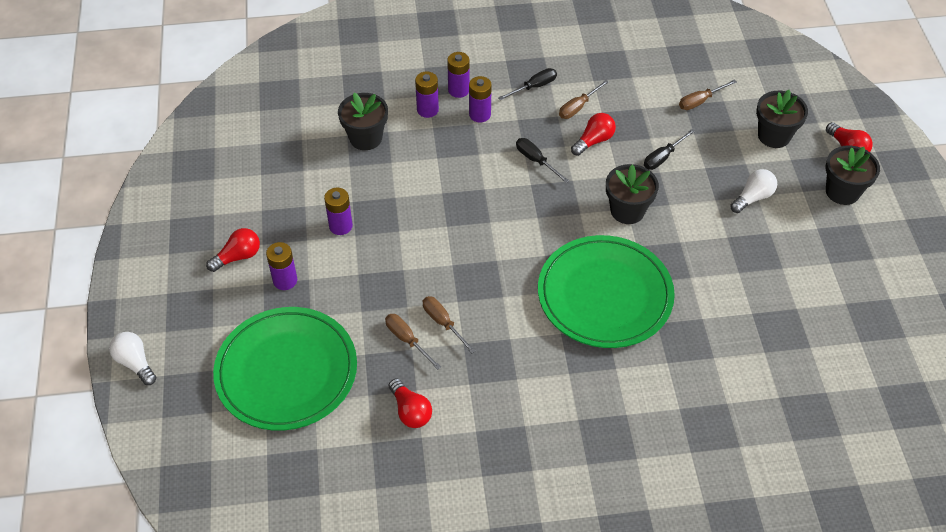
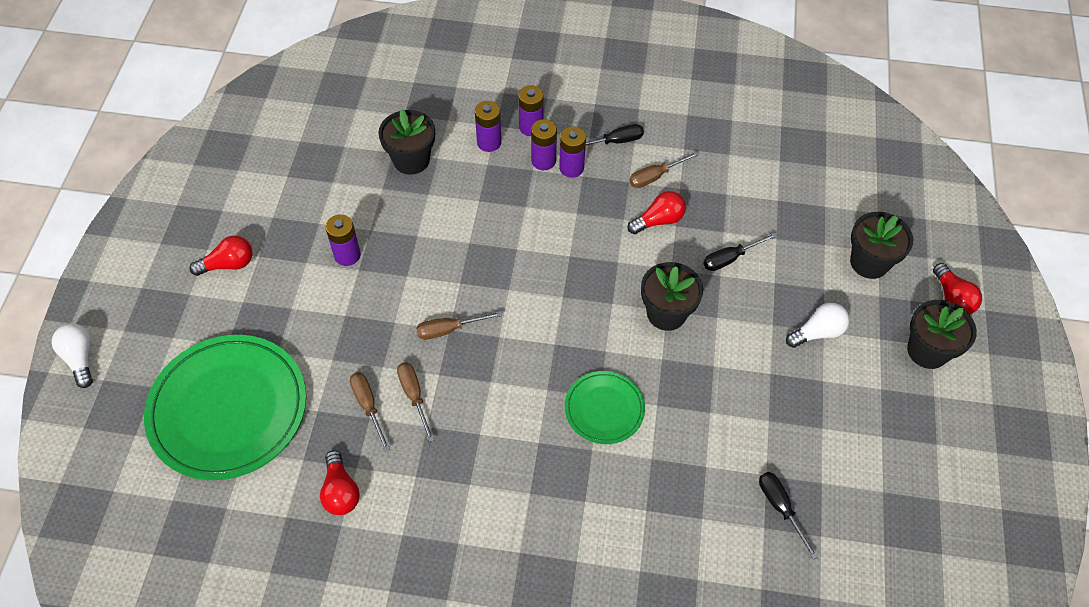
camera: 15 degrees right, 5 degrees up
(285, 280) = (266, 303): purple battery -> purple battery (571, 168)
(536, 160) = (585, 229): black screwdriver -> black screwdriver (780, 508)
(604, 295) = (604, 409): green plate -> green plate, size x0.51
(700, 101) = (797, 200): brown screwdriver -> brown screwdriver (449, 330)

